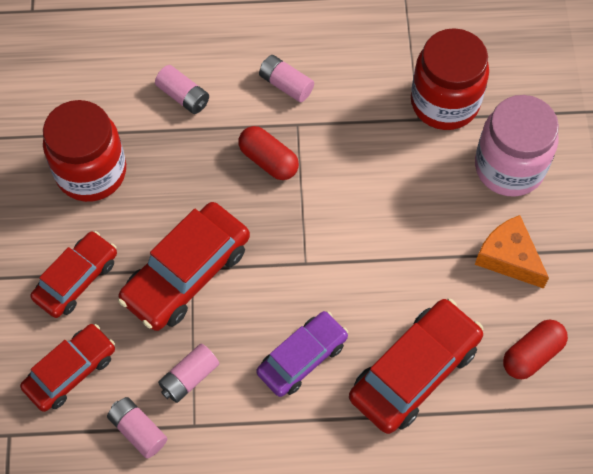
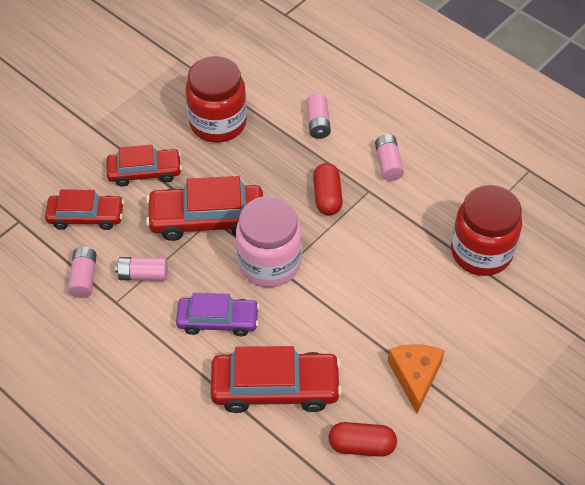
camera: 45 degrees right, 10 degrees down
(509, 167) = (480, 324): pink jar -> pink jar (269, 263)

